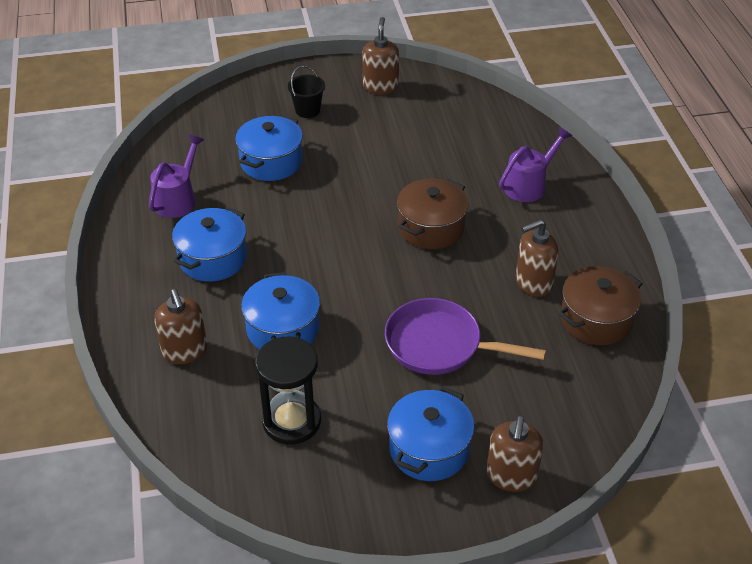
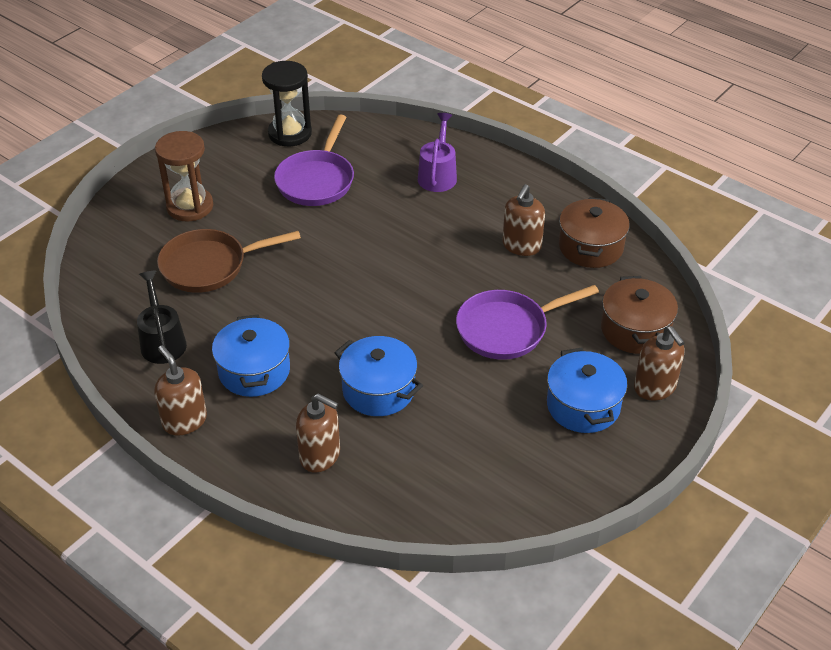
camera: 40 degrees left, 0 degrees up
(178, 199) = (162, 341): purple watering can -> black watering can
(271, 162) = (209, 266): blue pot -> brown pan
(291, 421) = (466, 451): black hourglass -> black hourglass (290, 133)
(307, 110) = (190, 206): black bucket -> brown hourglass
(380, 87) = (231, 156): brown soap dispenser -> brown soap dispenser (184, 421)
(424, 138) = (316, 180): none -> purple pan
(431, 228) = (402, 247): brown pot -> brown pot (635, 330)

